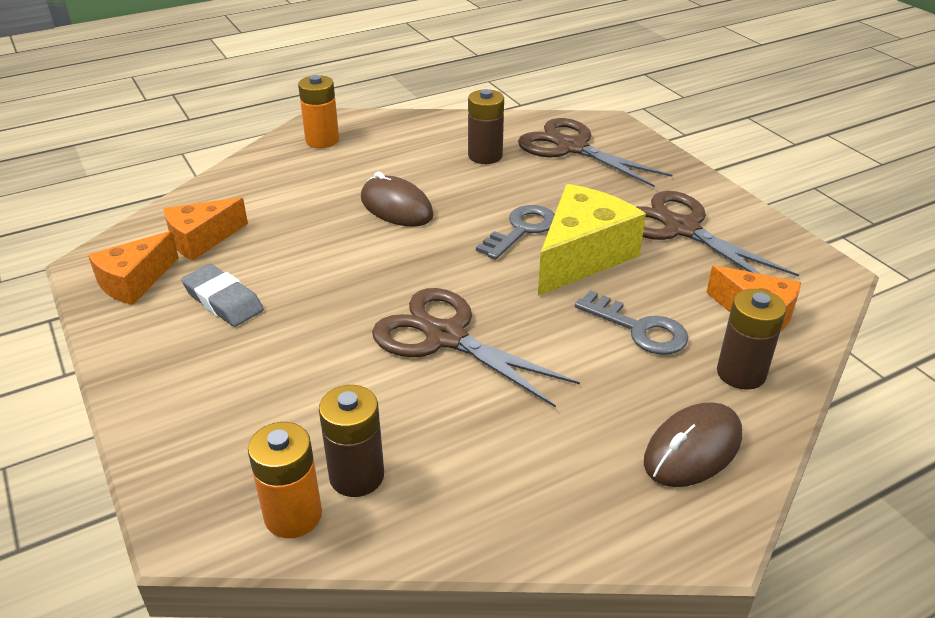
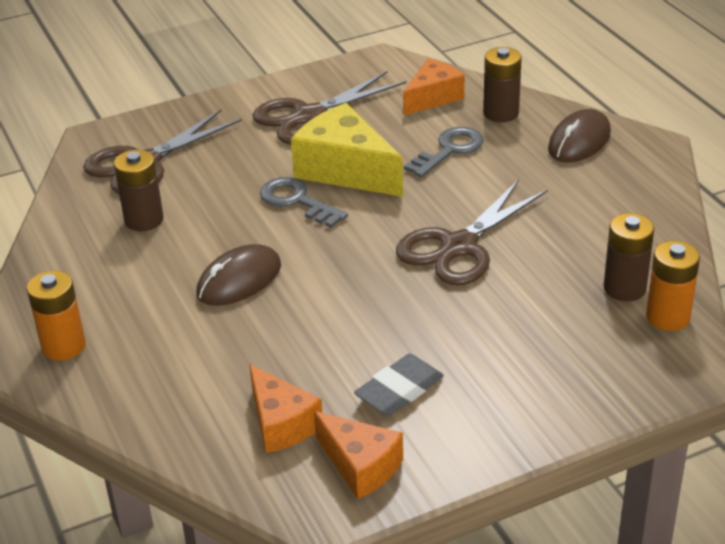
camera: 85 degrees left, 0 degrees up
(692, 449) = (579, 141): brown mouse -> brown mouse turned 75 degrees clockwise

